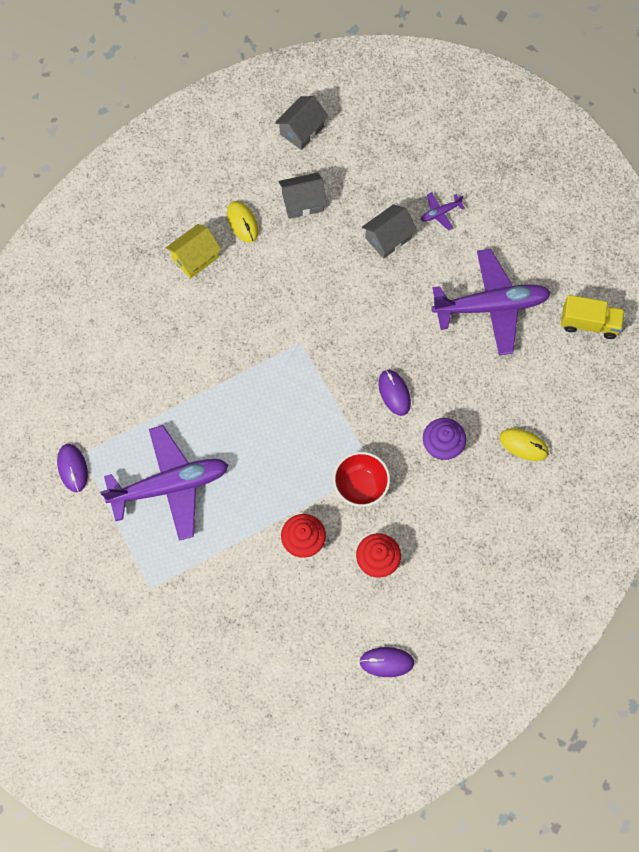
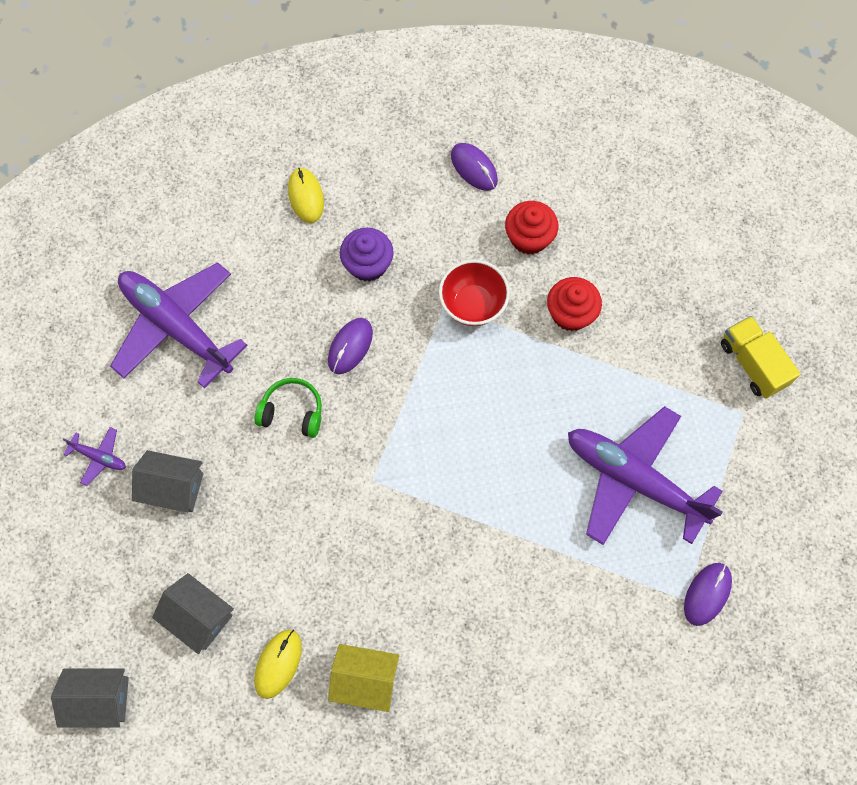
camera: 130 degrees left, 0 degrees up
(380, 330) = (292, 412): none -> green headphones
(386, 662) = (610, 164): purple mouse -> purple mouse (474, 168)
(589, 323) = (124, 226): yellow truck -> yellow truck (752, 364)

